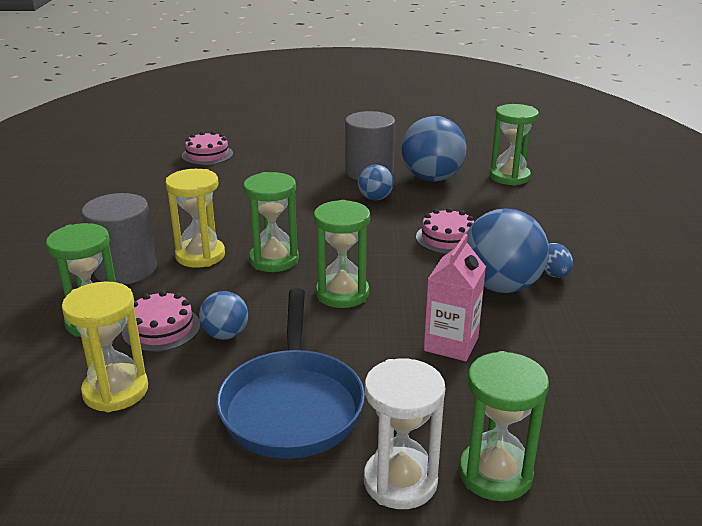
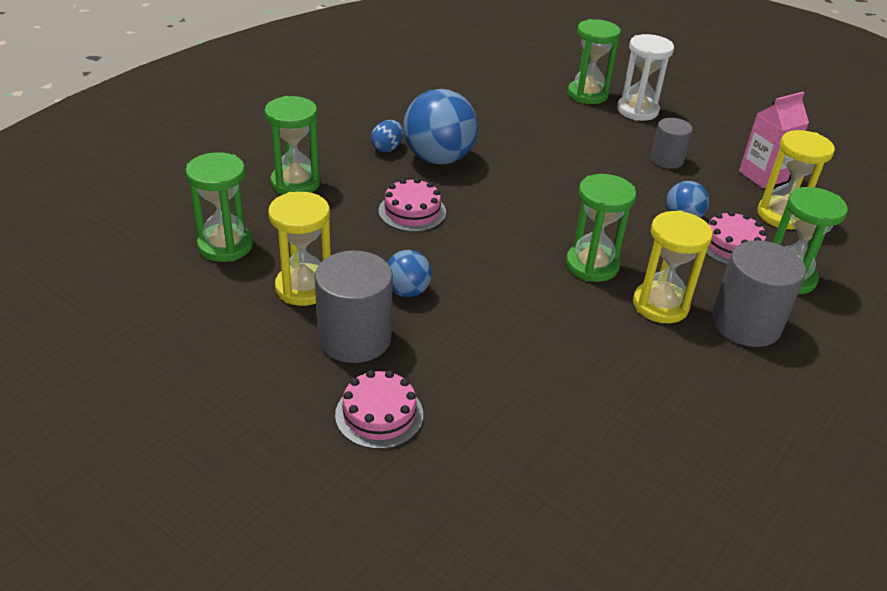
camera: 145 degrees left, 10 degrees up
(207, 155) = (530, 520): pink cake -> pink cake (379, 414)
(292, 405) = (666, 160): blue pan -> grey cylinder
(342, 294) = (564, 207): green hourglass -> green hourglass (295, 183)
(432, 178) = (304, 288): blue ball -> yellow hourglass
(451, 344) = (530, 145): pink carton -> pink carton (763, 176)

